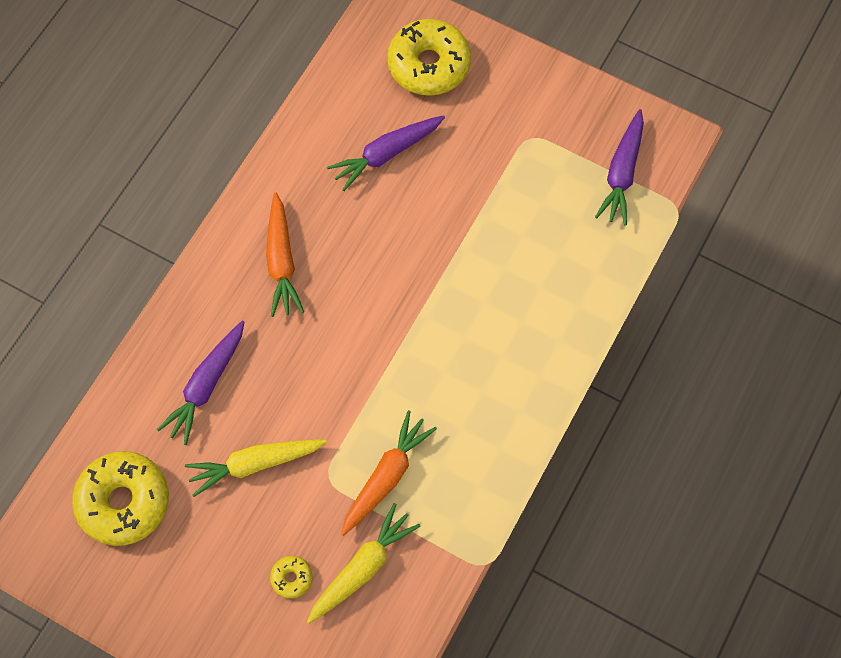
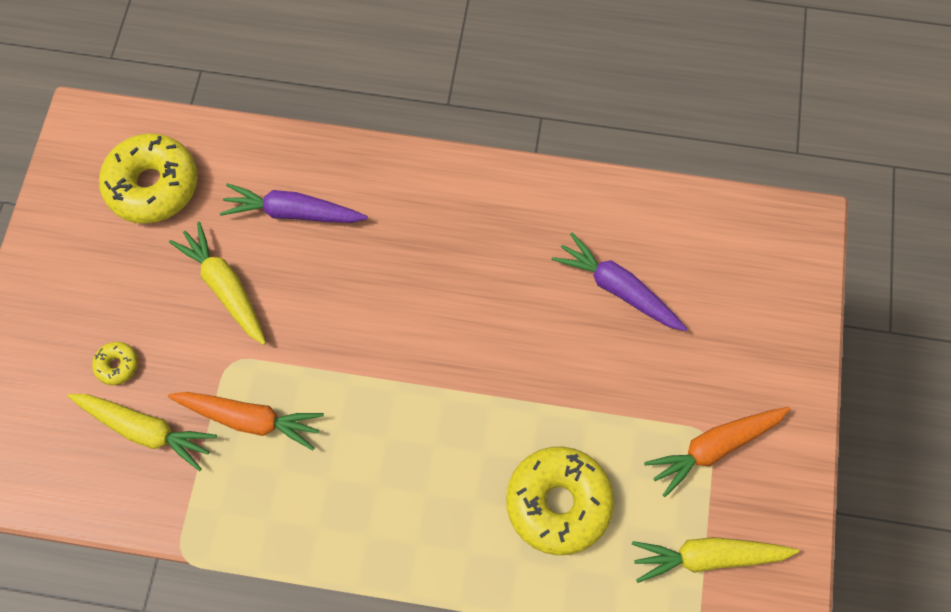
camera: 70 degrees right, 0 degrees up
(282, 261) = (452, 231): orange carrot -> orange carrot (714, 448)
(429, 65) = (747, 294): yellow donut -> yellow donut (558, 503)
(622, 173) = (708, 557): purple carrot -> yellow carrot

